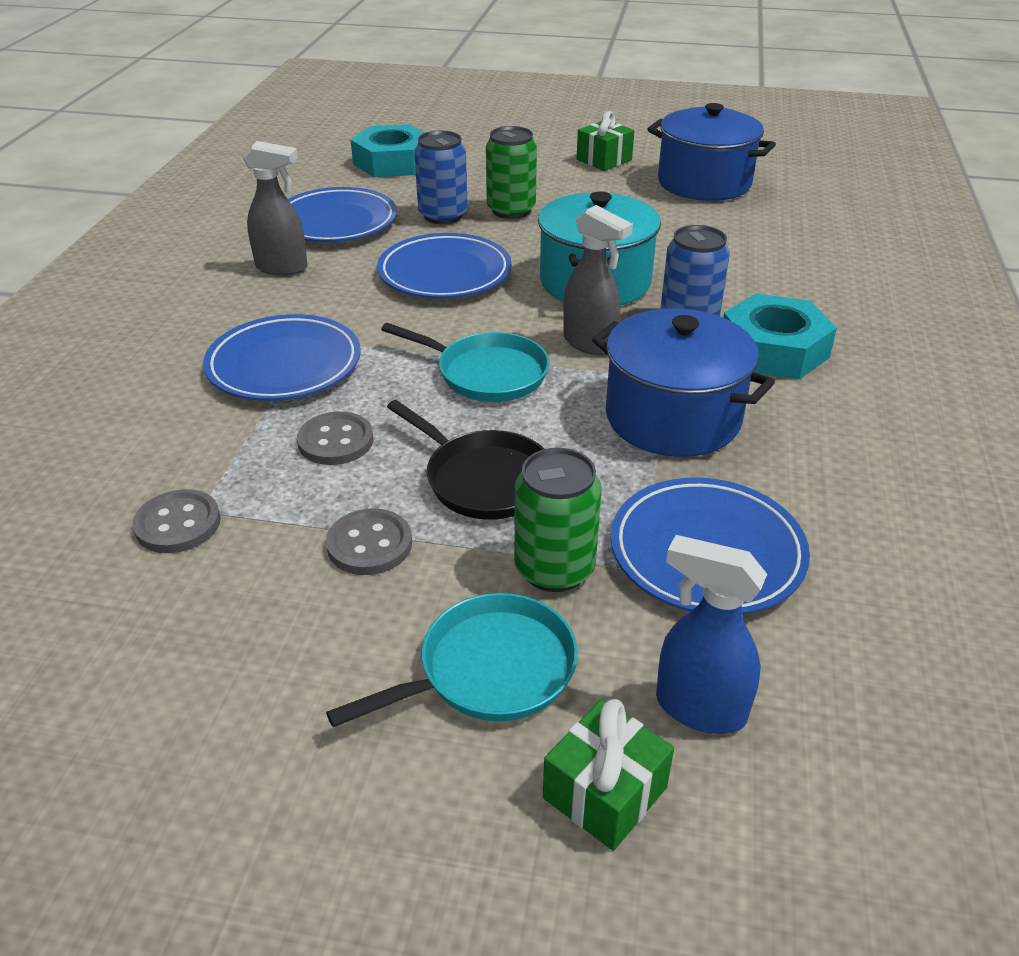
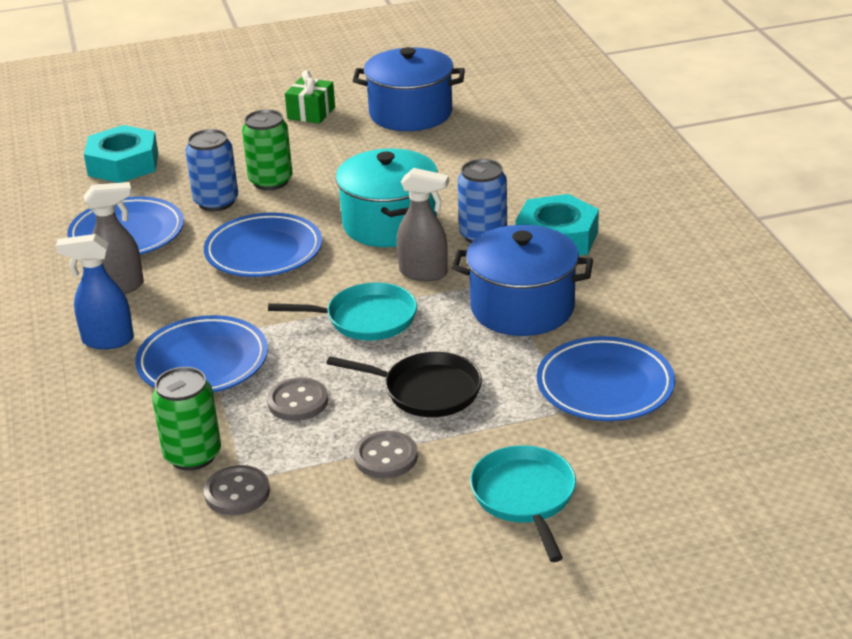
camera: 25 degrees left, 5 degrees down
(489, 670) = (525, 497): turquoise pan -> turquoise pan turned 45 degrees counterclockwise
(554, 569) = (518, 428): green can -> green can (192, 455)
(605, 792) = (638, 530): green gift -> none
(699, 708) = (659, 470): blue spray bottle -> blue spray bottle (107, 340)

